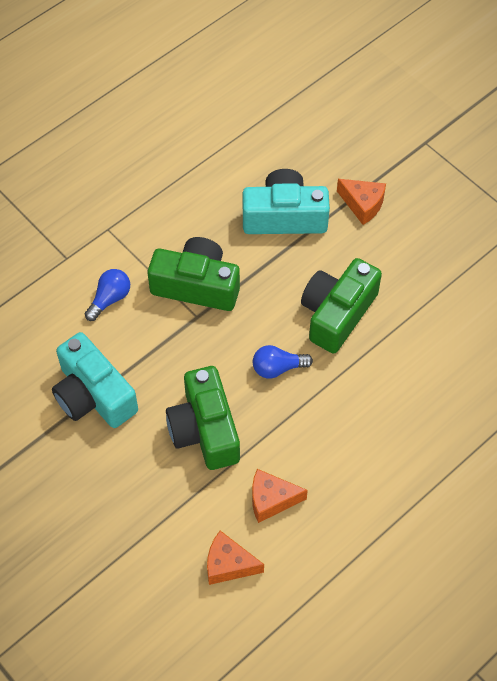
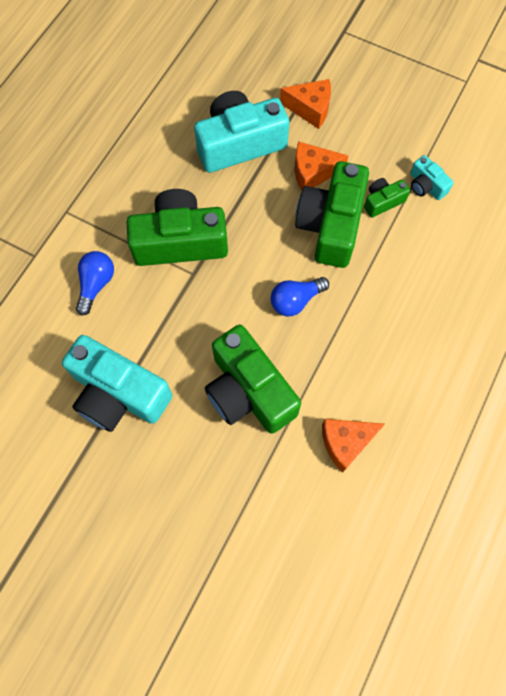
camera: 20 degrees left, 10 degrees up
(228, 564) = (331, 529): orange cheese -> orange cheese (313, 172)
(394, 307) = (382, 201): none -> green camera
(441, 306) = (426, 185): none -> turquoise camera

